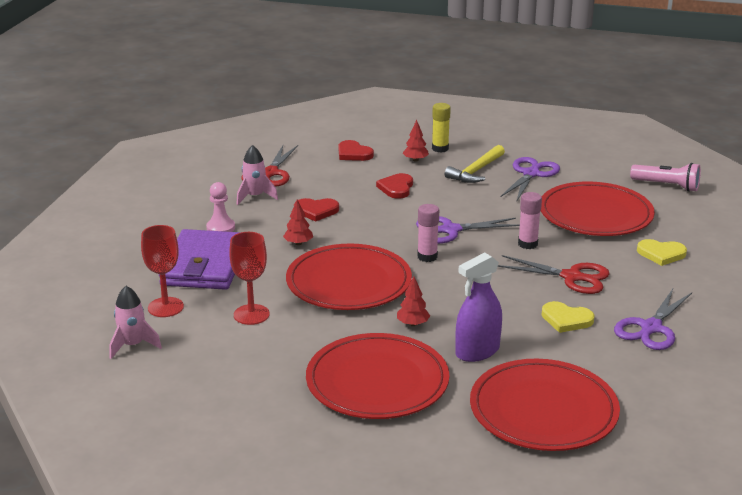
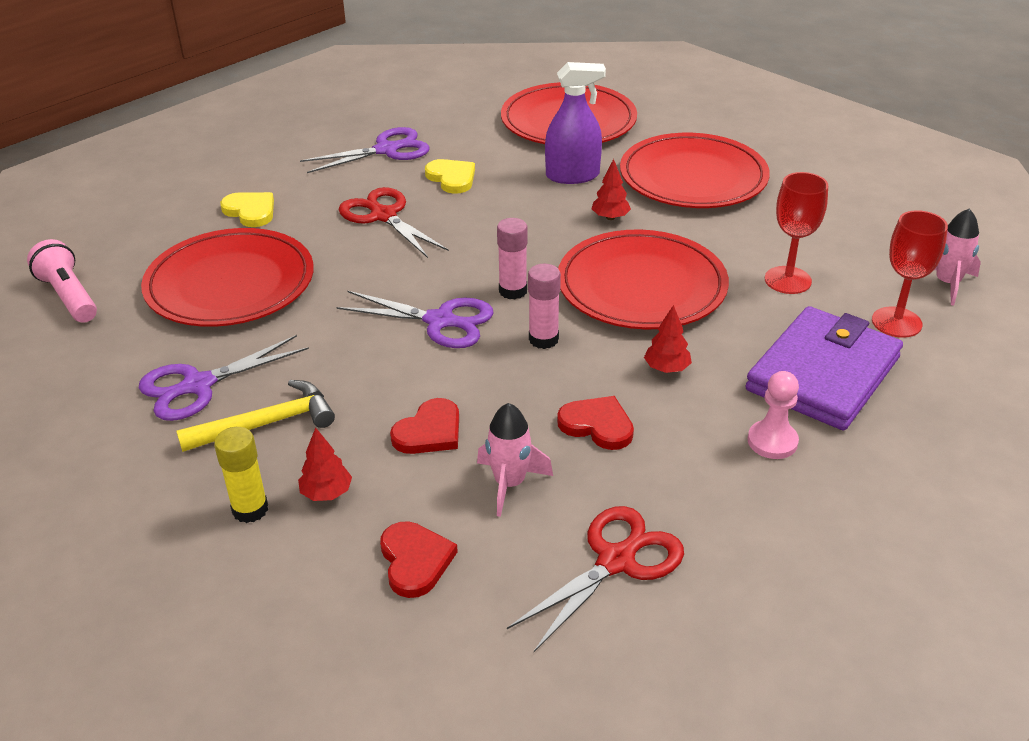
camera: 150 degrees left, 10 degrees up
(255, 196) = (679, 500): pink rocket -> pink rocket (509, 484)
(527, 244) = (372, 269): pink glue stick -> pink glue stick (543, 339)

